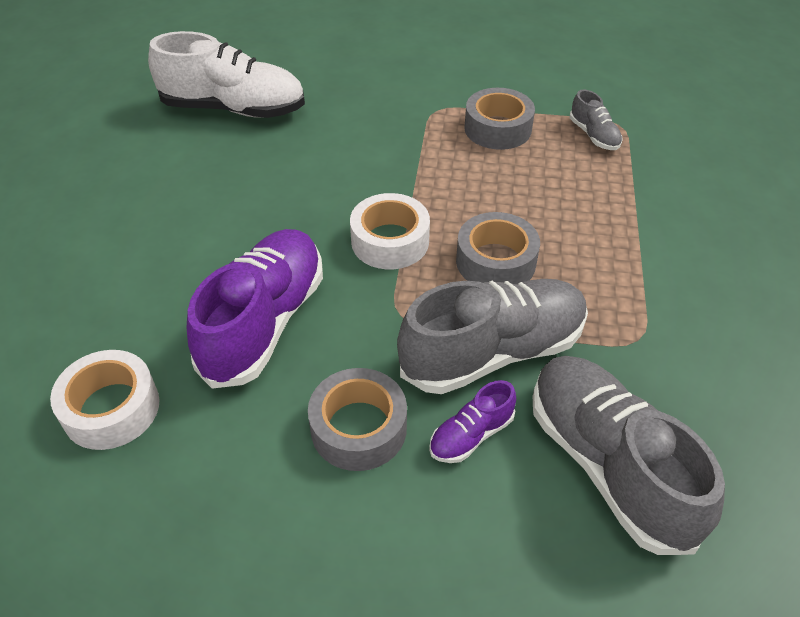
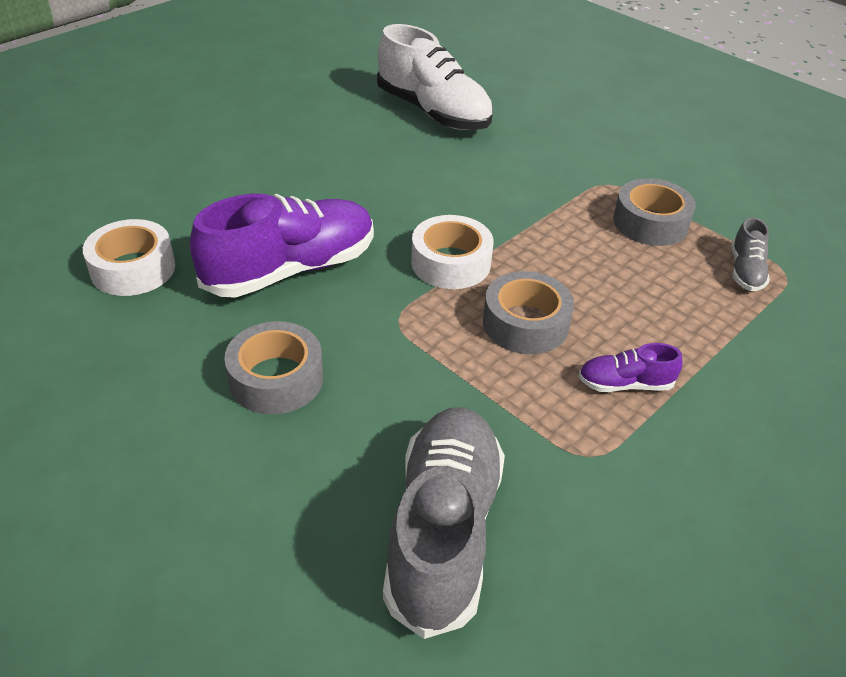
camera: 35 degrees right, 5 degrees down
(471, 435) = (354, 436): purple shoe -> purple shoe (625, 384)
(493, 352) = (442, 389): grey shoe -> none

